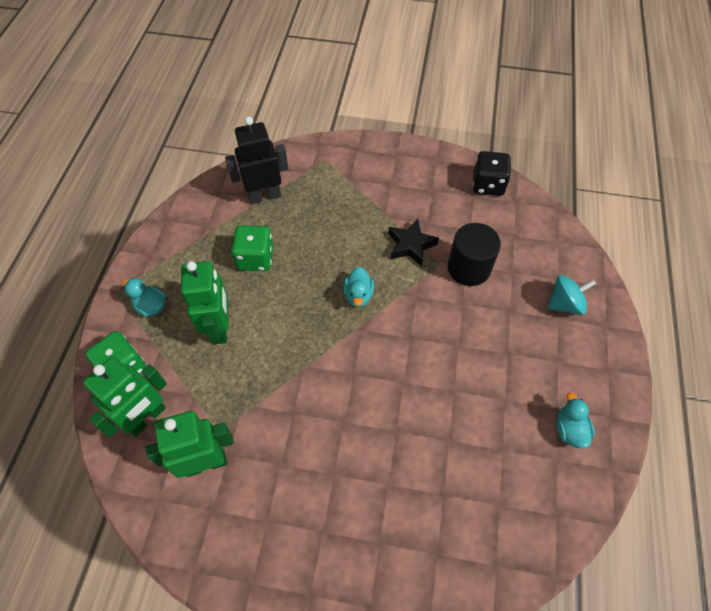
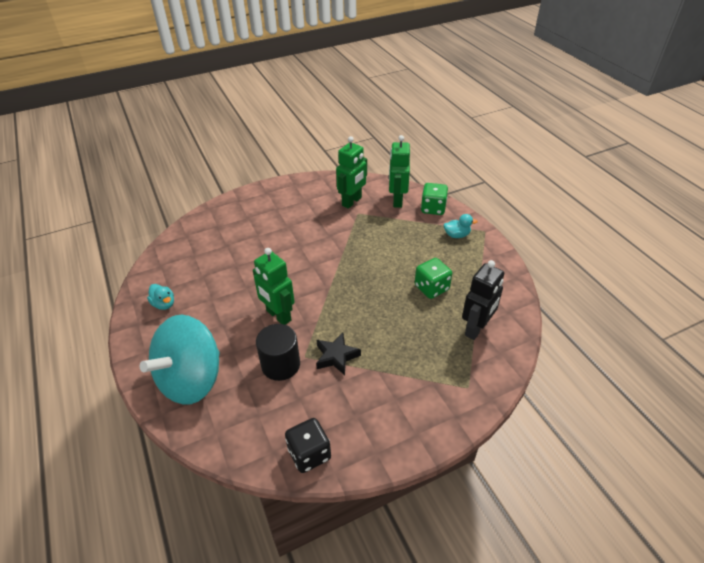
camera: 145 degrees right, 15 degrees down
(220, 328) = (408, 246): green robot -> green robot (278, 316)
(358, 295) = (345, 304): turquoise duck -> none
(565, 304) = (191, 379): turquoise spinning top -> turquoise spinning top, size x2.16

